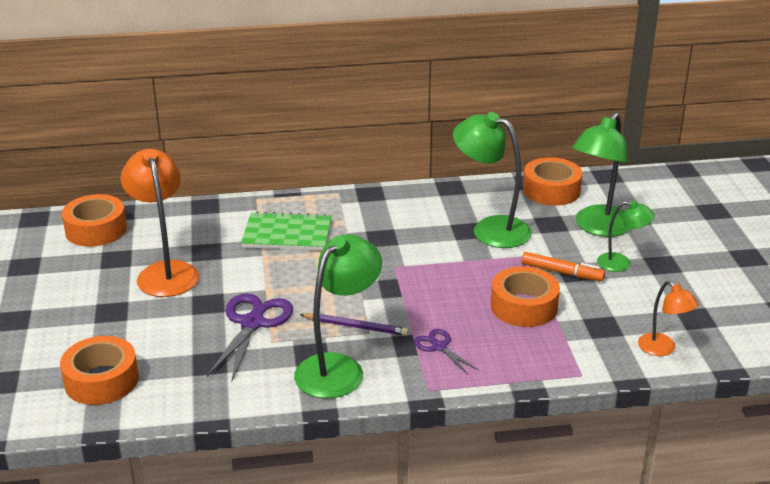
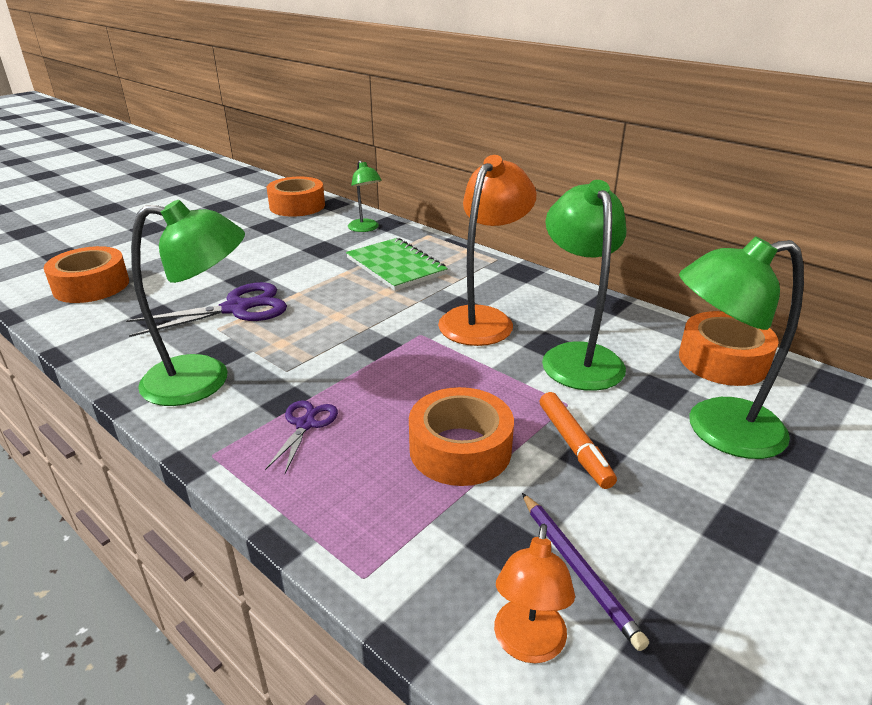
camera: 50 degrees right, 0 degrees up
(165, 272) = (272, 247): orange lamp -> orange lamp (483, 319)
(355, 326) = (288, 358): purple pencil -> purple pencil (578, 569)
(621, 263) = (674, 488): green lamp -> green lamp (365, 228)

